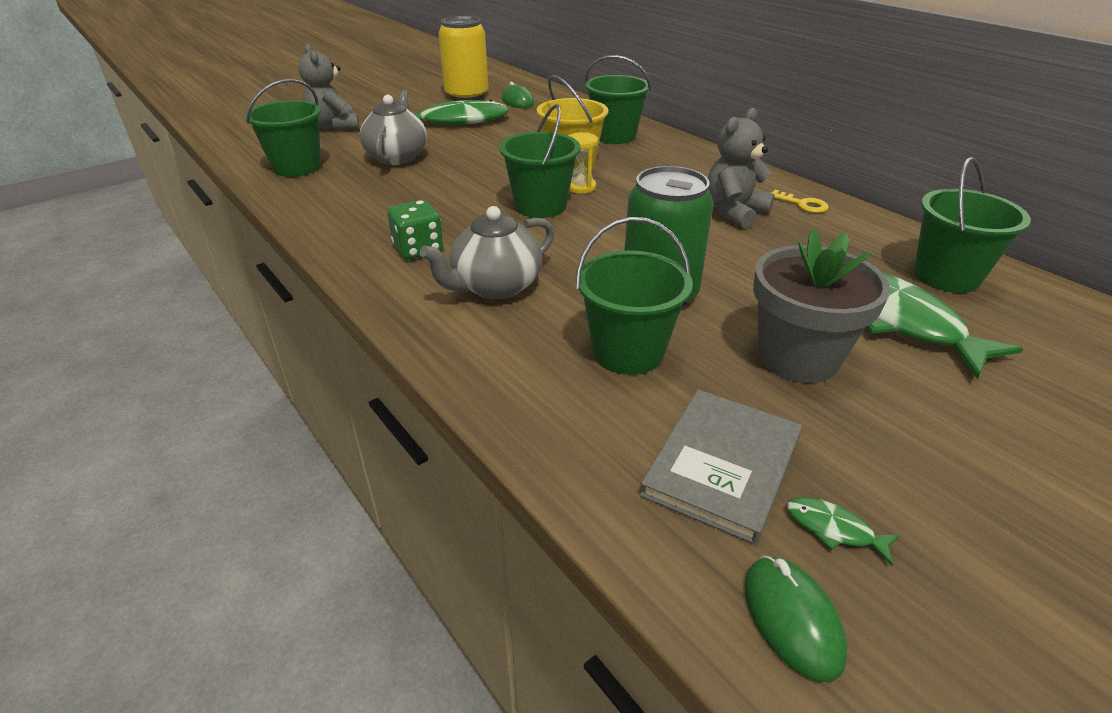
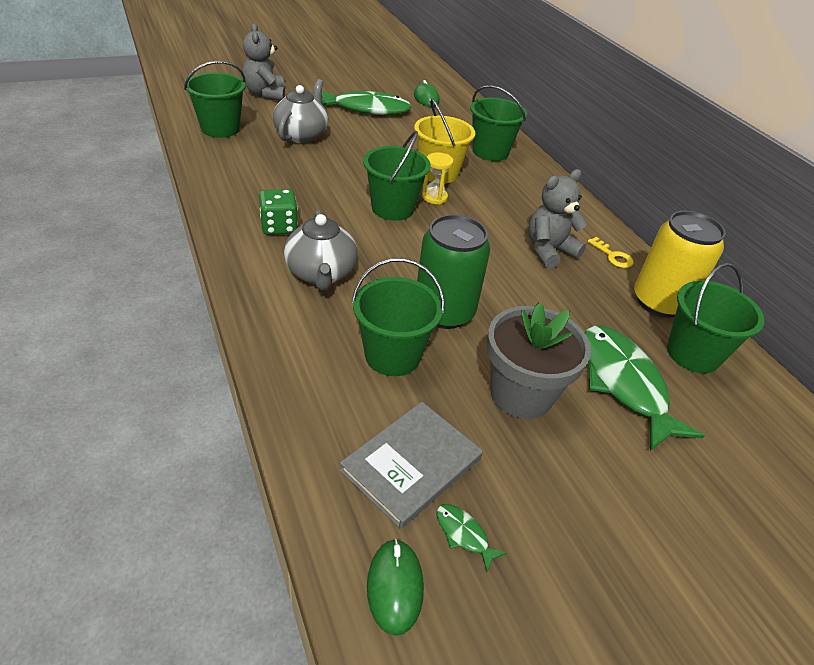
camera: 10 degrees right, 5 degrees up
(466, 95) = (386, 83): yellow can -> yellow can (660, 302)
(495, 286) = (321, 274): grey teapot -> grey teapot turned 75 degrees counterclockwise

